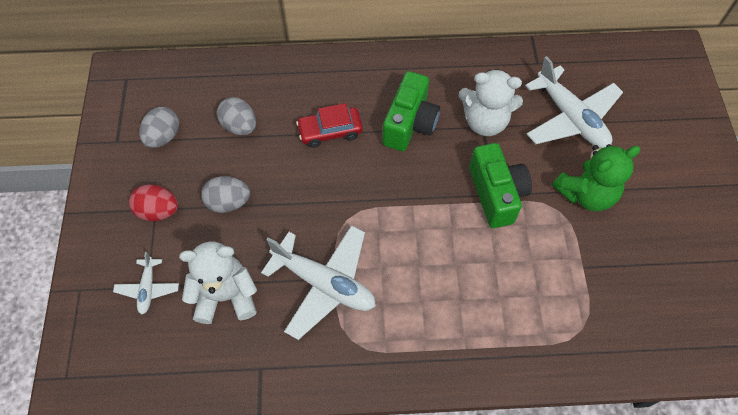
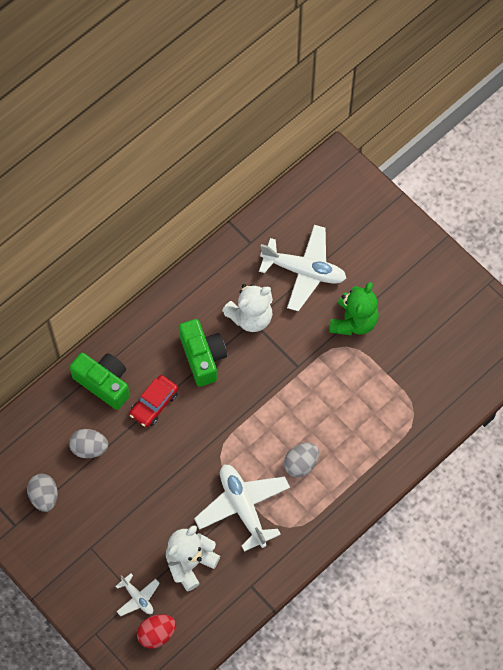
camera: 40 degrees left, 5 degrees up
(158, 211) = (93, 547): red egg -> red egg (156, 634)
(228, 202) = (134, 505): grey egg -> grey egg (301, 464)
(324, 284) = (243, 507): white plane -> white plane turned 105 degrees counterclockwise
(496, 194) = (299, 365): green camera -> green camera (104, 383)

